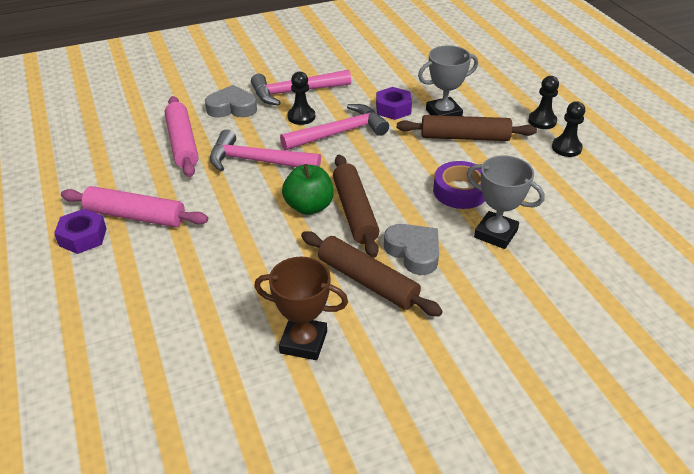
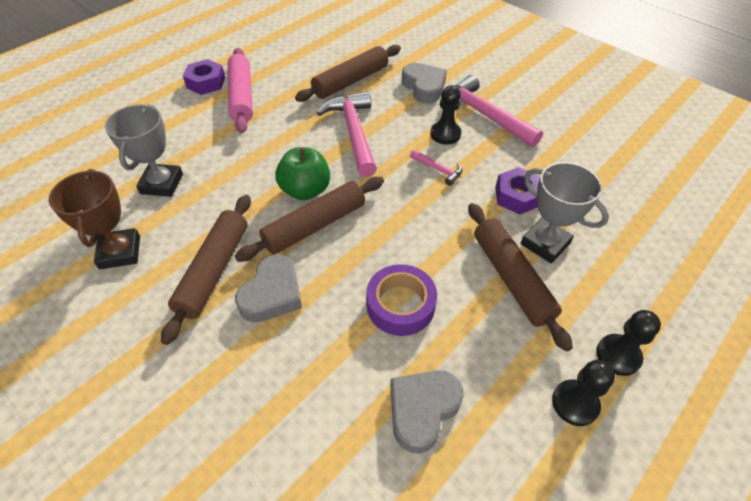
camera: 65 degrees right, 10 degrees up
(182, 143) = (350, 81): pink rolling pin -> brown rolling pin
(339, 133) = (438, 170): pink hammer -> pink hammer, size x0.47
(495, 234) = (338, 364): grey trophy -> grey trophy (162, 184)
(547, 207) = (422, 410): none -> grey heart

